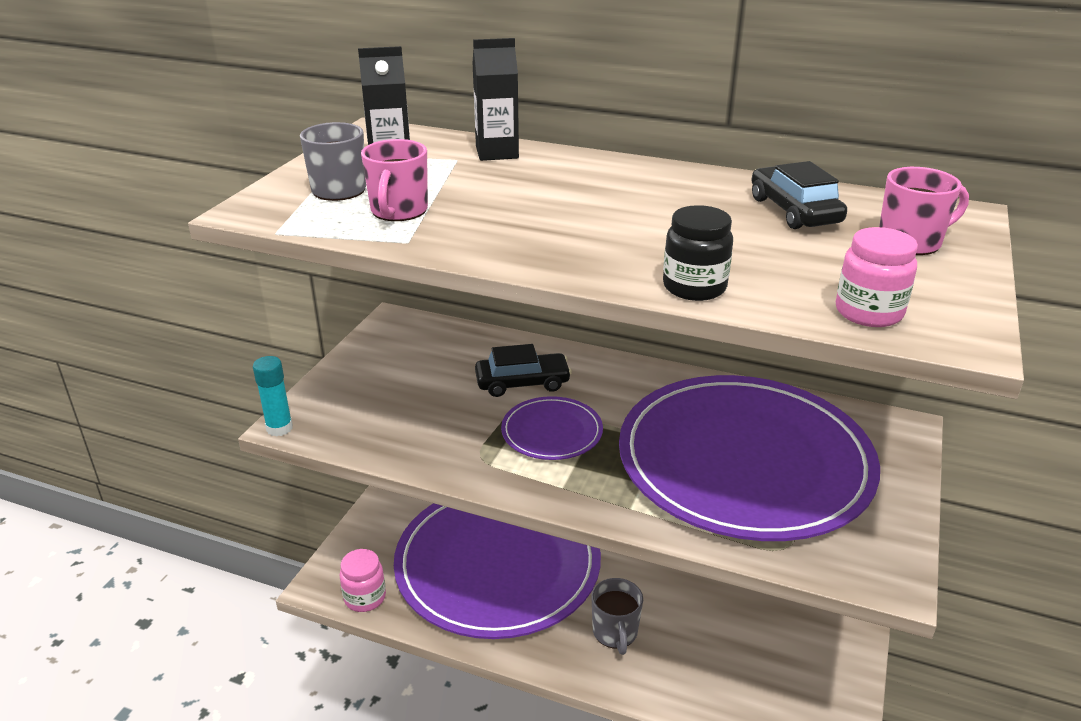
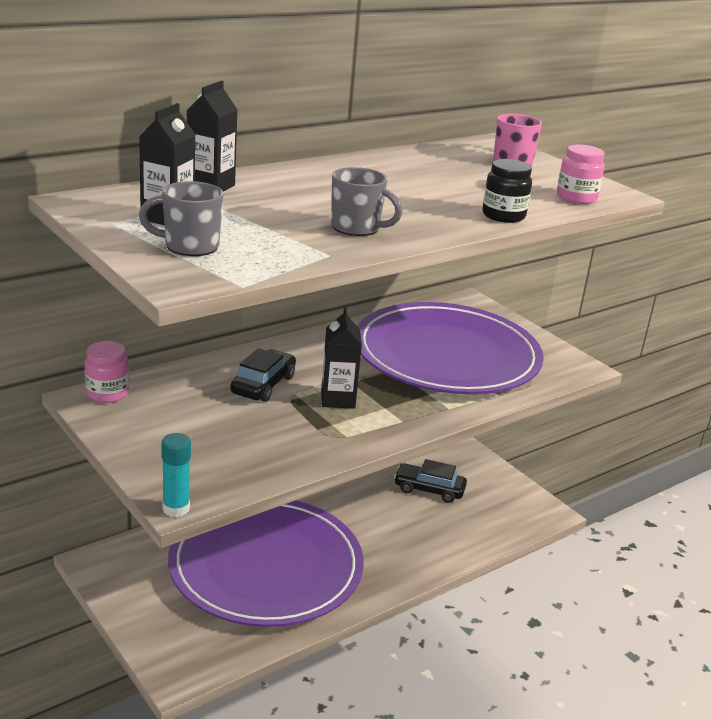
camera: 60 degrees left, 5 degrees down
(365, 597) = (221, 654): pink jar -> pink jar (107, 393)
(398, 211) = (270, 242): pink mug -> none
(552, 432) = (338, 399): purple plate -> black carton
(615, 633) = (388, 546): grey mug -> grey mug (357, 228)
(794, 211) = (439, 164): black car -> black car (429, 489)

